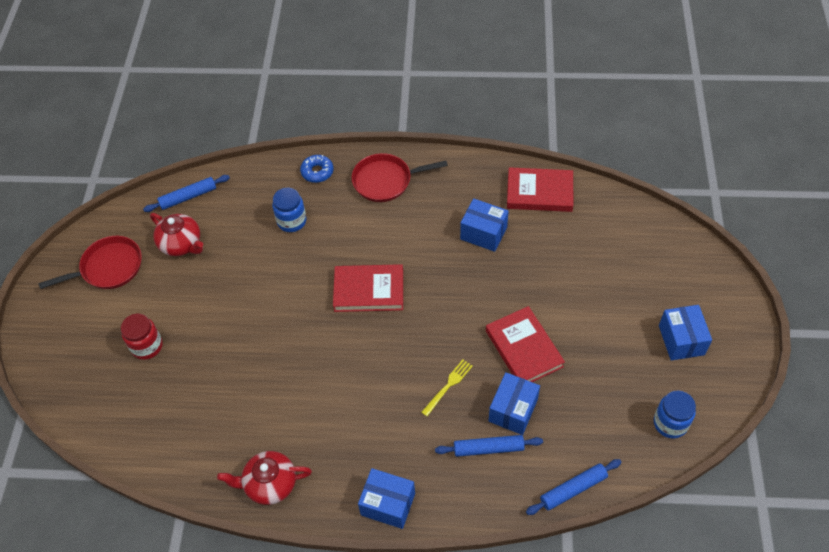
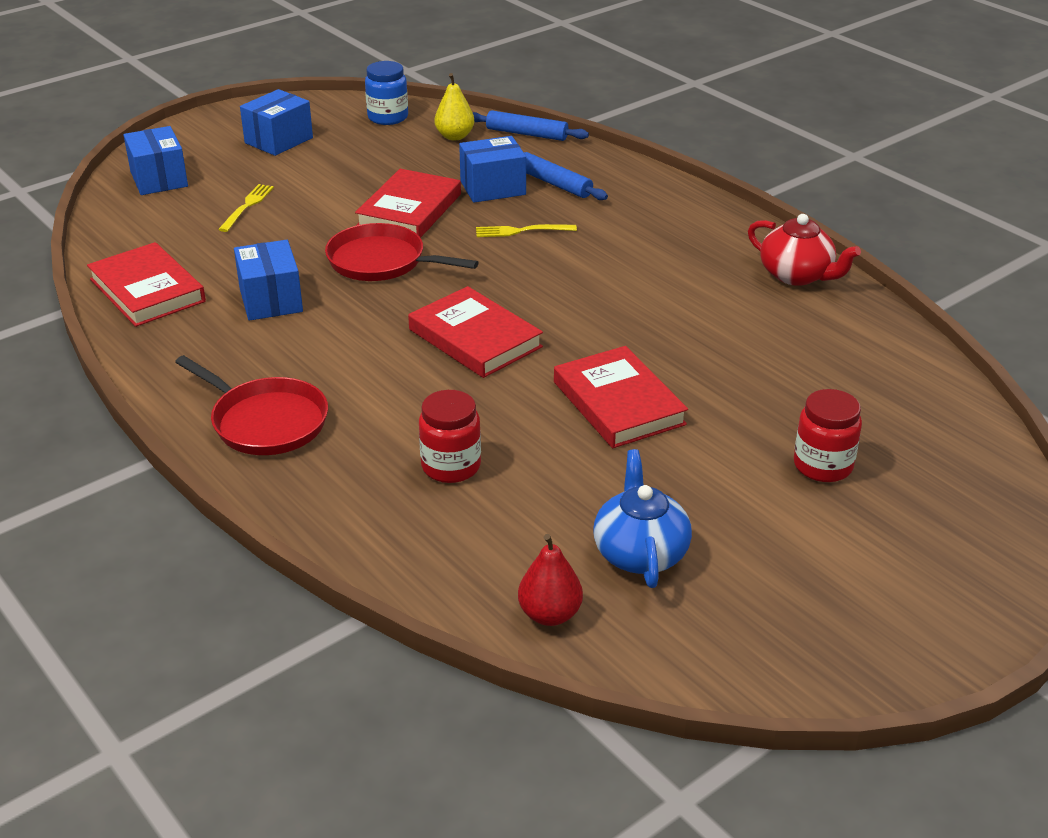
camera: 135 degrees left, 20 degrees down
(109, 267) = (790, 603): red pan -> red pan (381, 261)
(181, 244) = (640, 552): red teapot -> blue teapot
(188, 197) = (550, 614): blue rolling pin -> red pear
(264, 308) = (618, 403): none -> red book
(292, 221) = (451, 466): blue jar -> red jar
(317, 172) = (323, 499): blue donut -> none
(388, 504) = (695, 206): blue box -> blue box (159, 179)
(598, 276) = (247, 206): none -> yellow fork
(605, 442) = (454, 136): none -> yellow pear

